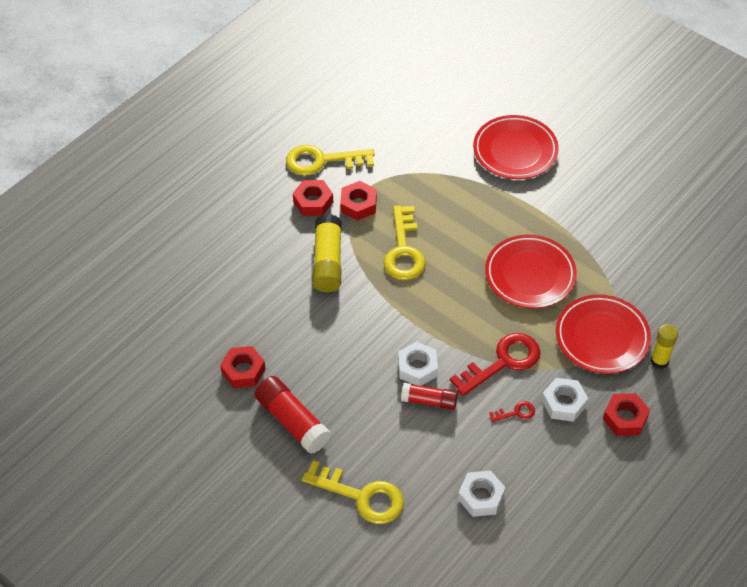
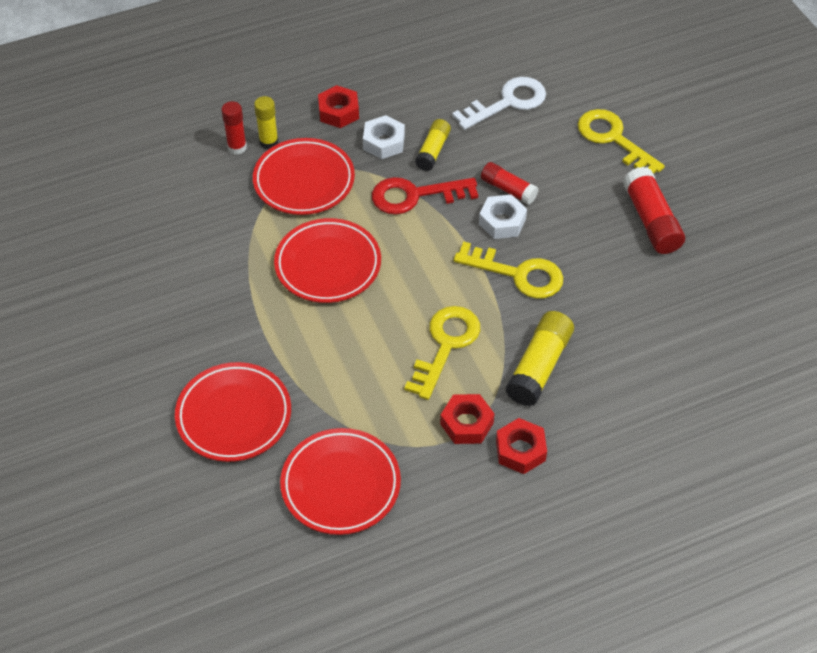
camera: 155 degrees left, 0 degrees up
(243, 371) = (683, 285): red nut -> none
(322, 161) = (481, 505): yellow key -> yellow key (518, 274)
(417, 139) = (341, 485): none -> red plate
(481, 497) = (507, 102): white nut -> white key
(516, 412) = (433, 151): red key -> yellow glue stick
(680, 345) = (237, 147): none -> red glue stick

